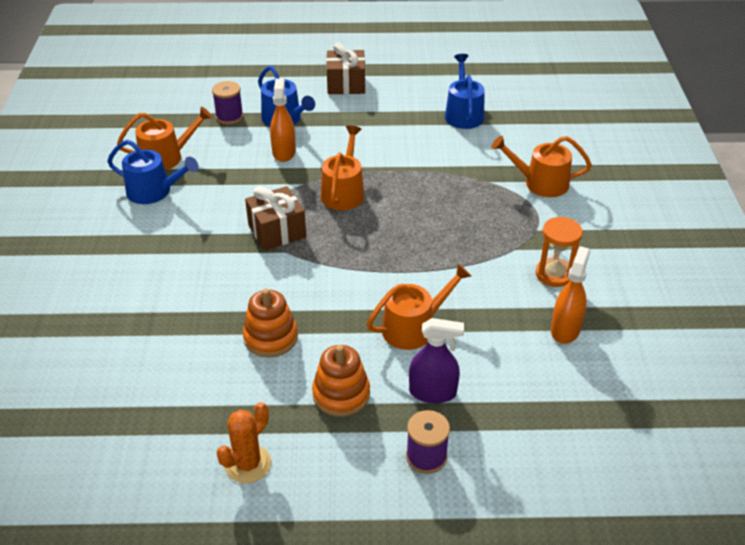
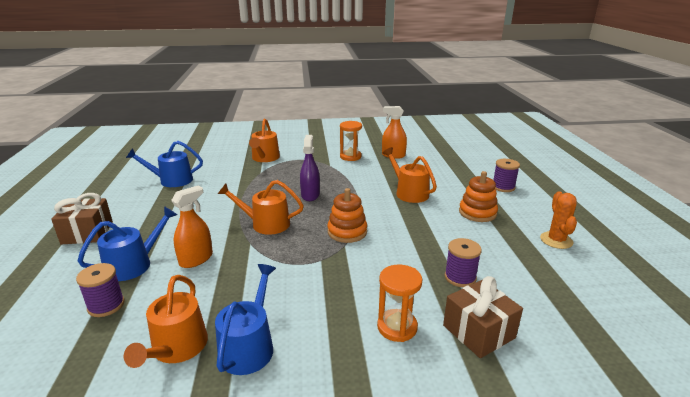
camera: 95 degrees left, 15 degrees down
(141, 276) = (397, 327): none -> orange hourglass
(166, 157) = (177, 348): orange watering can -> orange watering can turned 150 degrees counterclockwise
(198, 337) = (460, 277): none -> purple spool
(248, 464) = (556, 240): orange cactus -> orange cactus turned 60 degrees clockwise
(270, 337) = (443, 243): orange stacking toy -> orange stacking toy (347, 232)
(277, 231) = (318, 252): brown gift -> brown gift (478, 331)
(284, 152) = (196, 259): orange spray bottle -> orange spray bottle turned 135 degrees clockwise
(432, 392) = (458, 186): purple spray bottle -> purple spray bottle (310, 195)

